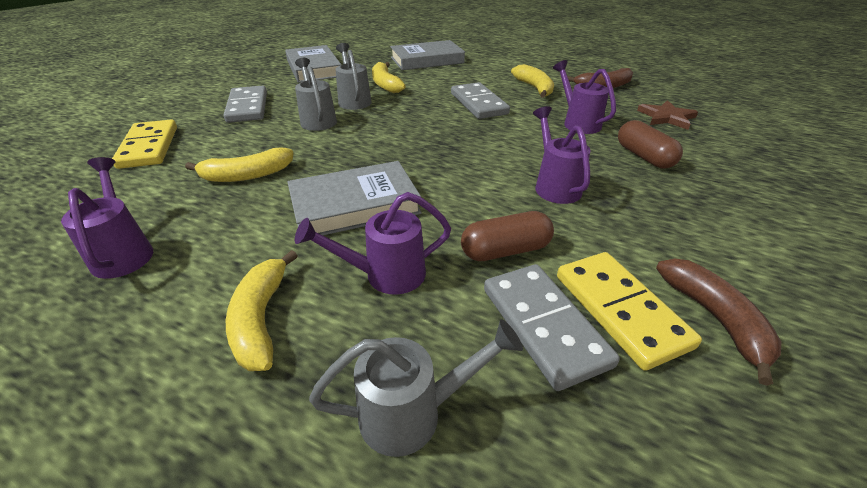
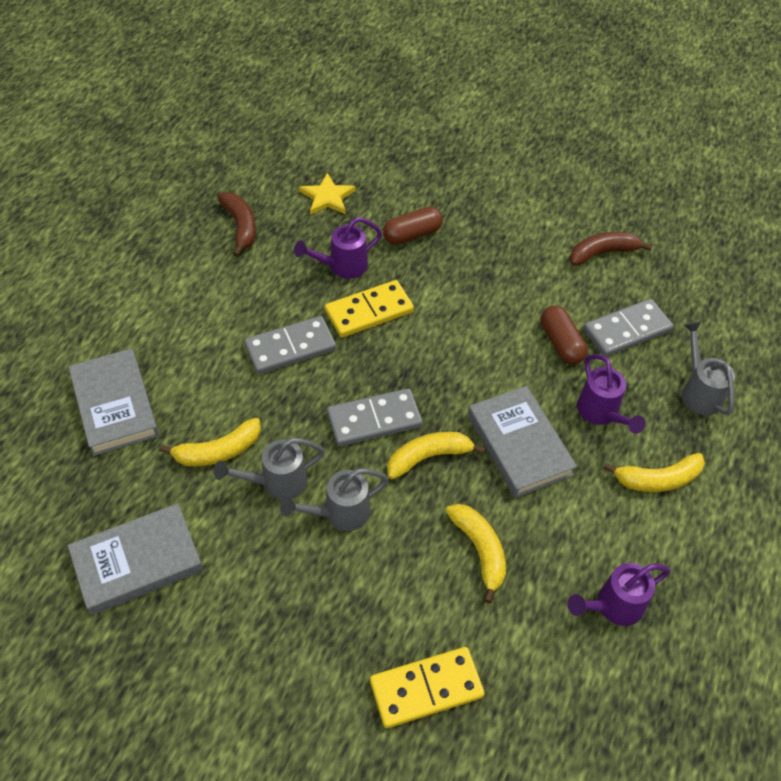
camera: 95 degrees left, 15 degrees up
(248, 107) = (299, 612): grey domino -> grey domino (374, 419)
(534, 88) = (241, 290): yellow banana -> yellow banana (428, 457)
(555, 186) = (469, 303): purple watering can -> none
(620, 310) = (605, 292): yellow domino -> yellow domino (369, 311)
(666, 117) = (327, 197): brown star -> yellow star

